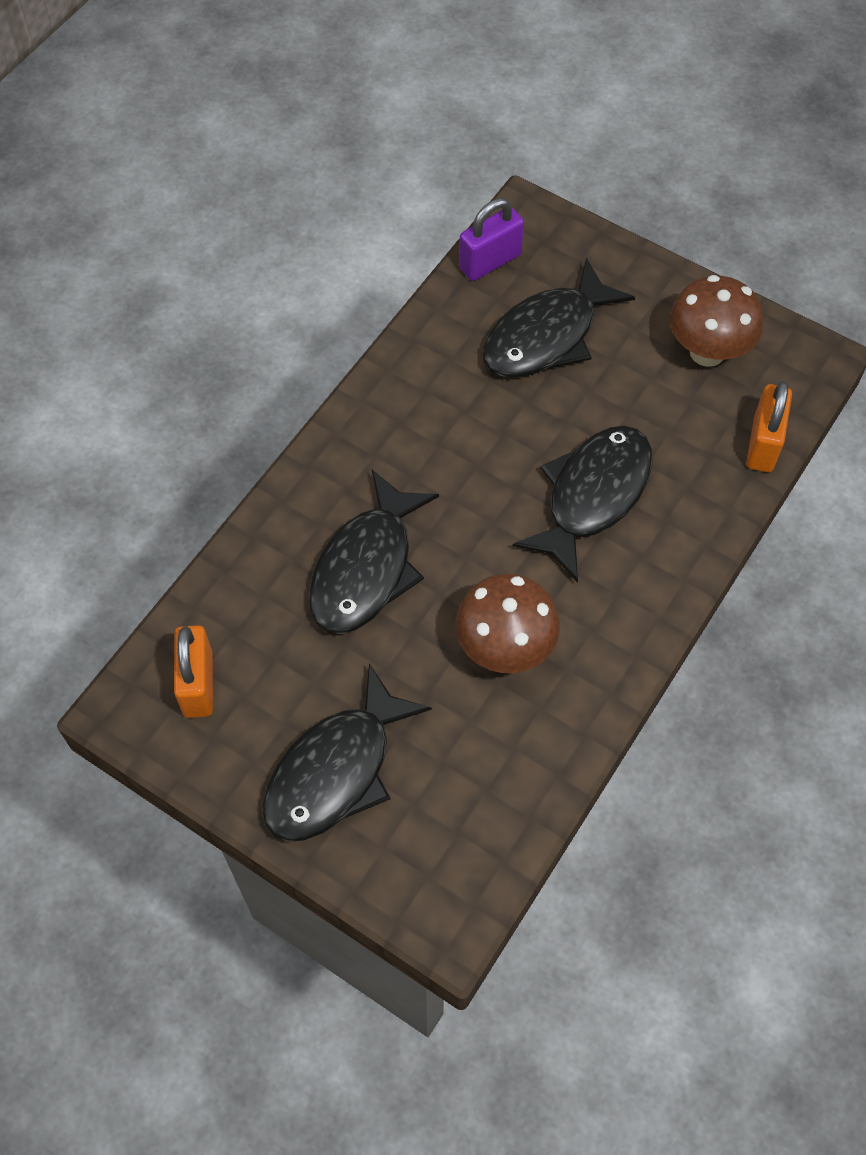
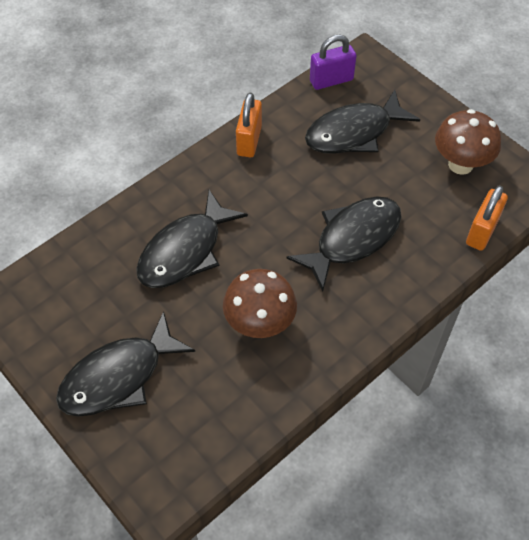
camera: 15 degrees right, 5 degrees down
(198, 684) = (49, 299): orange padlock -> orange padlock (249, 141)

